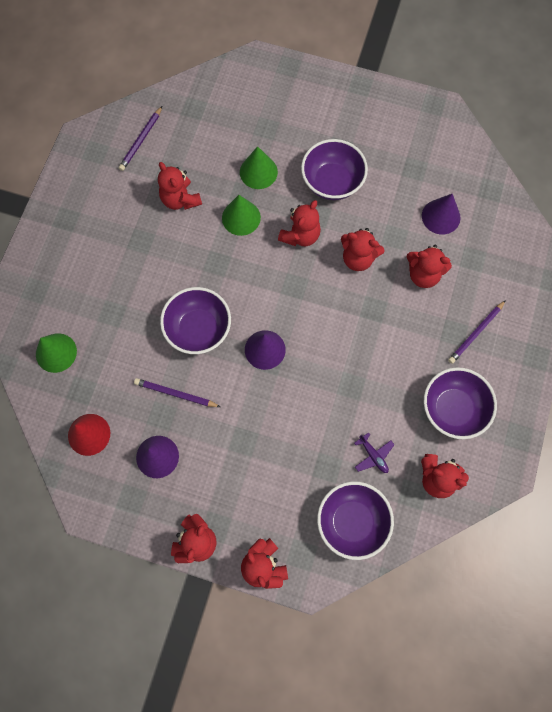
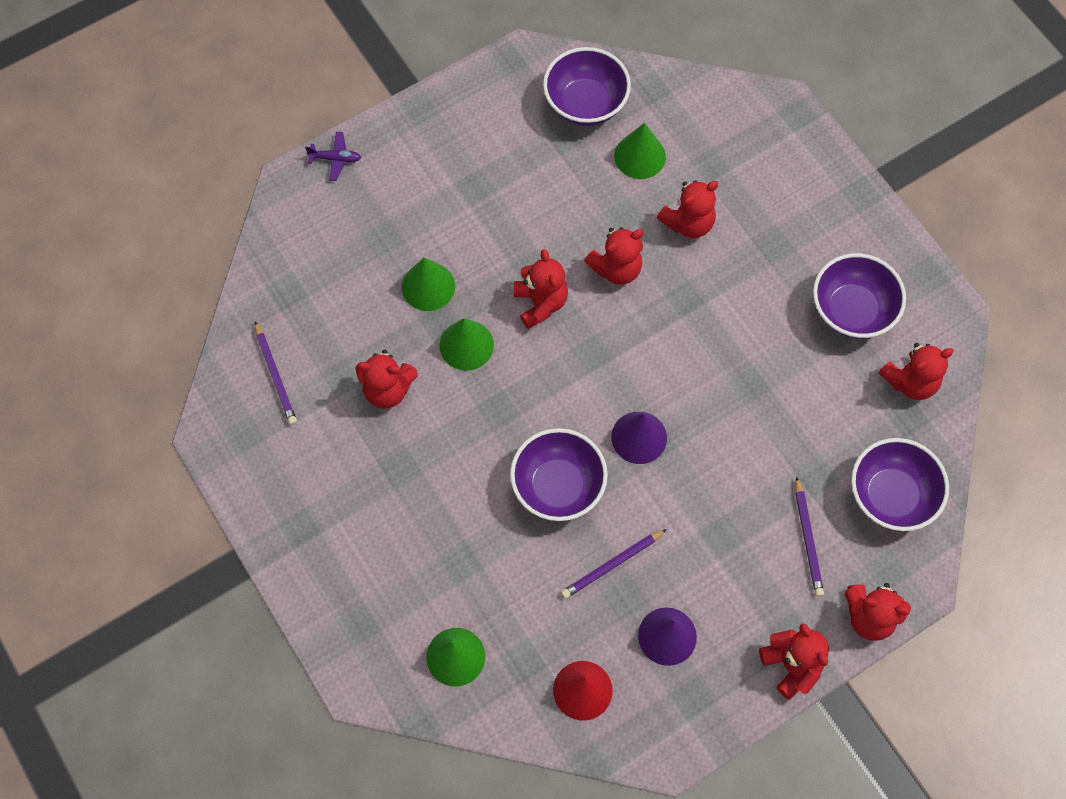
camera: 50 degrees left, 5 degrees down
(332, 182) = (507, 225): purple bowl -> purple bowl (585, 104)
(373, 455) = (839, 422): purple plane -> purple plane (335, 159)
(441, 216) = (640, 156): purple cone -> green cone
(476, 333) = (791, 226): purple pencil -> purple pencil (807, 539)

